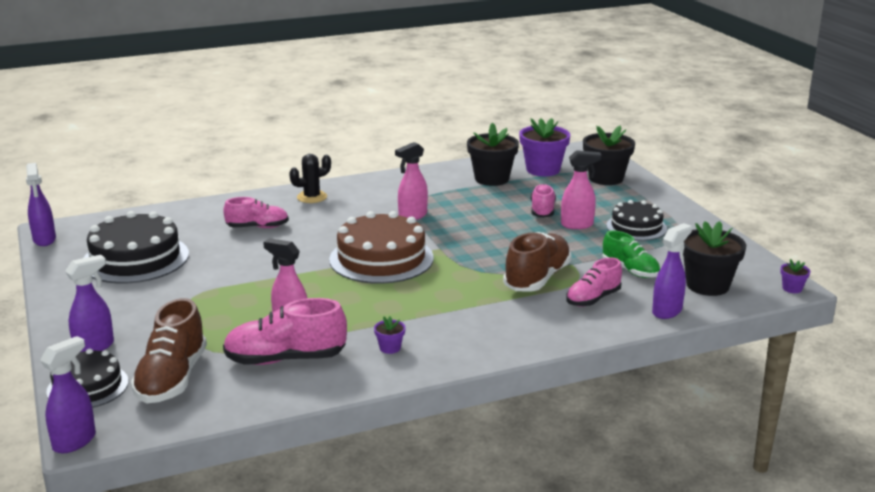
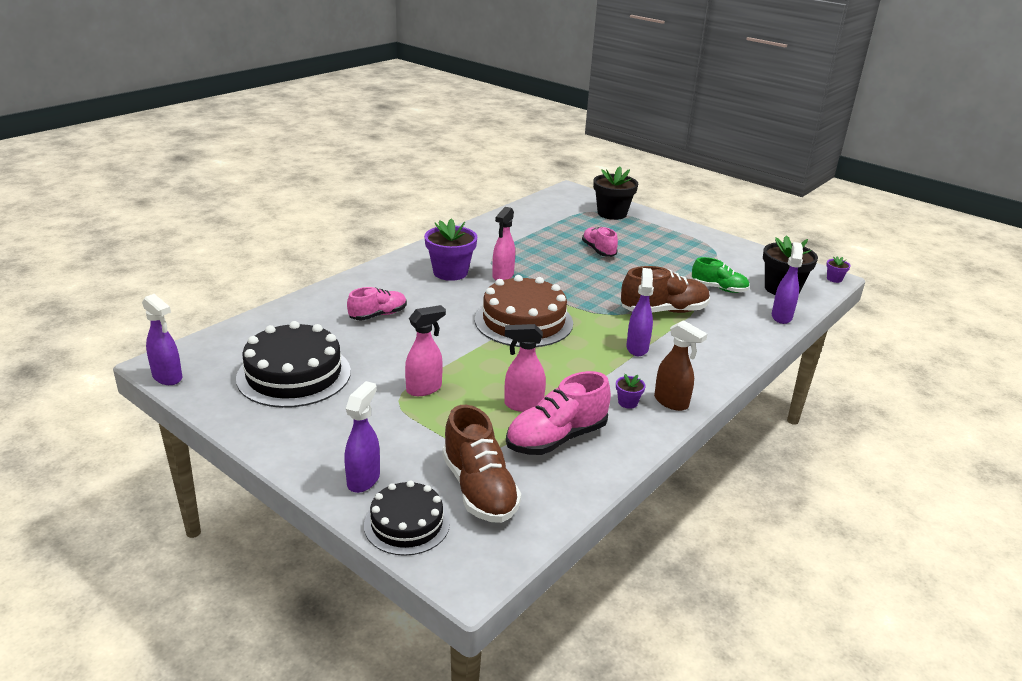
camera: 30 degrees left, 5 degrees up
(75, 441) = (464, 586): purple spray bottle -> purple spray bottle (637, 348)
(312, 197) = (394, 275): black cactus -> none
(433, 358) = (671, 402): none -> brown spray bottle
(491, 179) = (527, 229): black flower pot -> none
(537, 279) = (664, 311): brown shoe -> brown shoe turned 75 degrees clockwise
(543, 170) = (557, 214): purple flower pot -> purple flower pot (450, 272)
(577, 225) = (638, 258): pink spray bottle -> pink spray bottle (424, 389)
(593, 299) = (722, 319): pink shoe -> none
(636, 227) = (681, 251): black cake -> none

